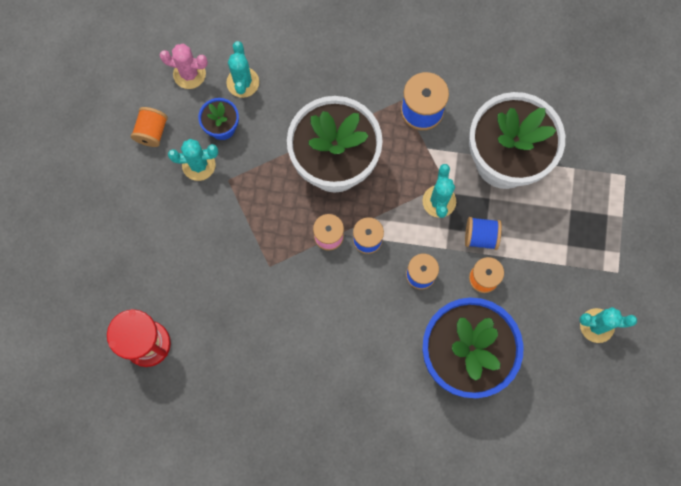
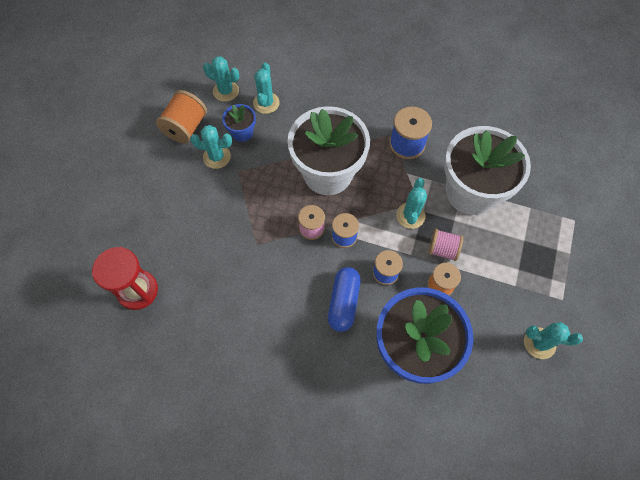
camera: 10 degrees right, 10 degrees down
(152, 132) = (186, 127): orange spool -> orange spool, size x1.50
(189, 74) = (226, 91): pink cactus -> turquoise cactus
(380, 317) = (344, 302): none -> blue capsule
(480, 236) = (442, 250): blue spool -> pink spool

